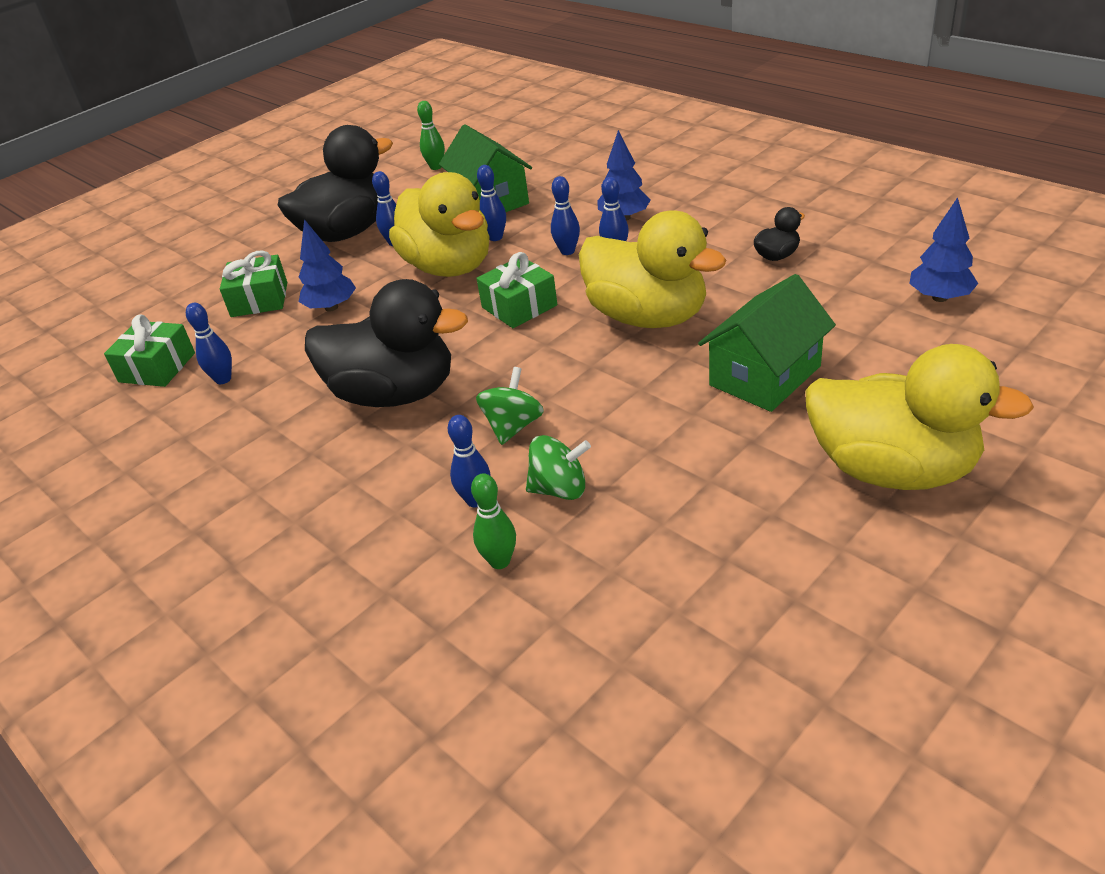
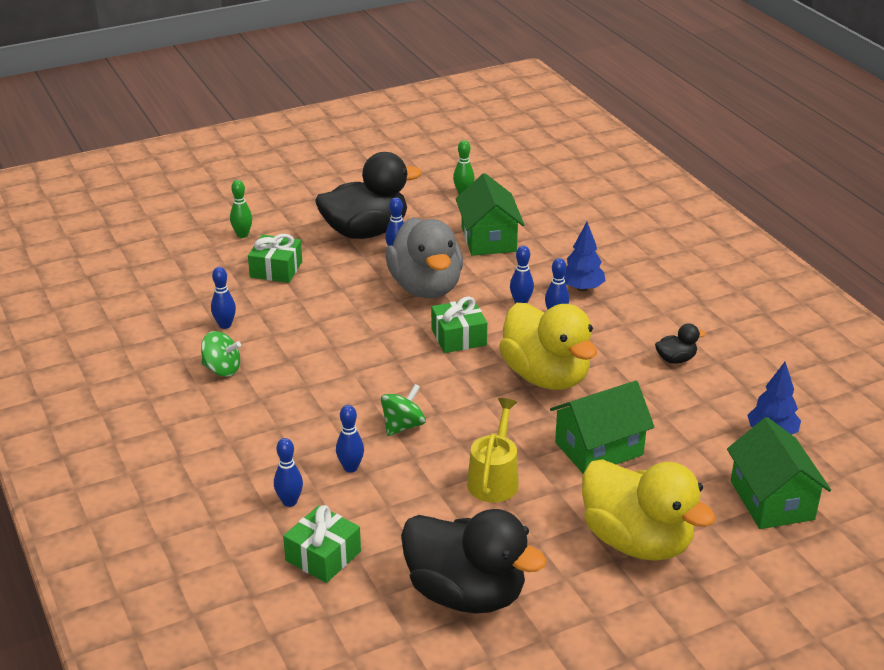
camera: 15 degrees right, 5 degrees down
(157, 367) = (184, 301): green gift -> green gift (323, 556)
(331, 307) = (324, 293): blue tree -> none
(395, 394) = (336, 375): black duck -> black duck (466, 593)
(449, 267) = (426, 287): yellow duck -> grey duck
(495, 237) = (474, 273): blue bowling pin -> blue bowling pin (289, 502)
(500, 561) = (344, 511): green bowling pin -> green bowling pin (242, 235)
(559, 489) = (409, 479): green spinning top -> green spinning top (222, 369)
(666, 452) = (494, 478): none -> yellow watering can
(1002, 368) = (771, 500): none -> green house

